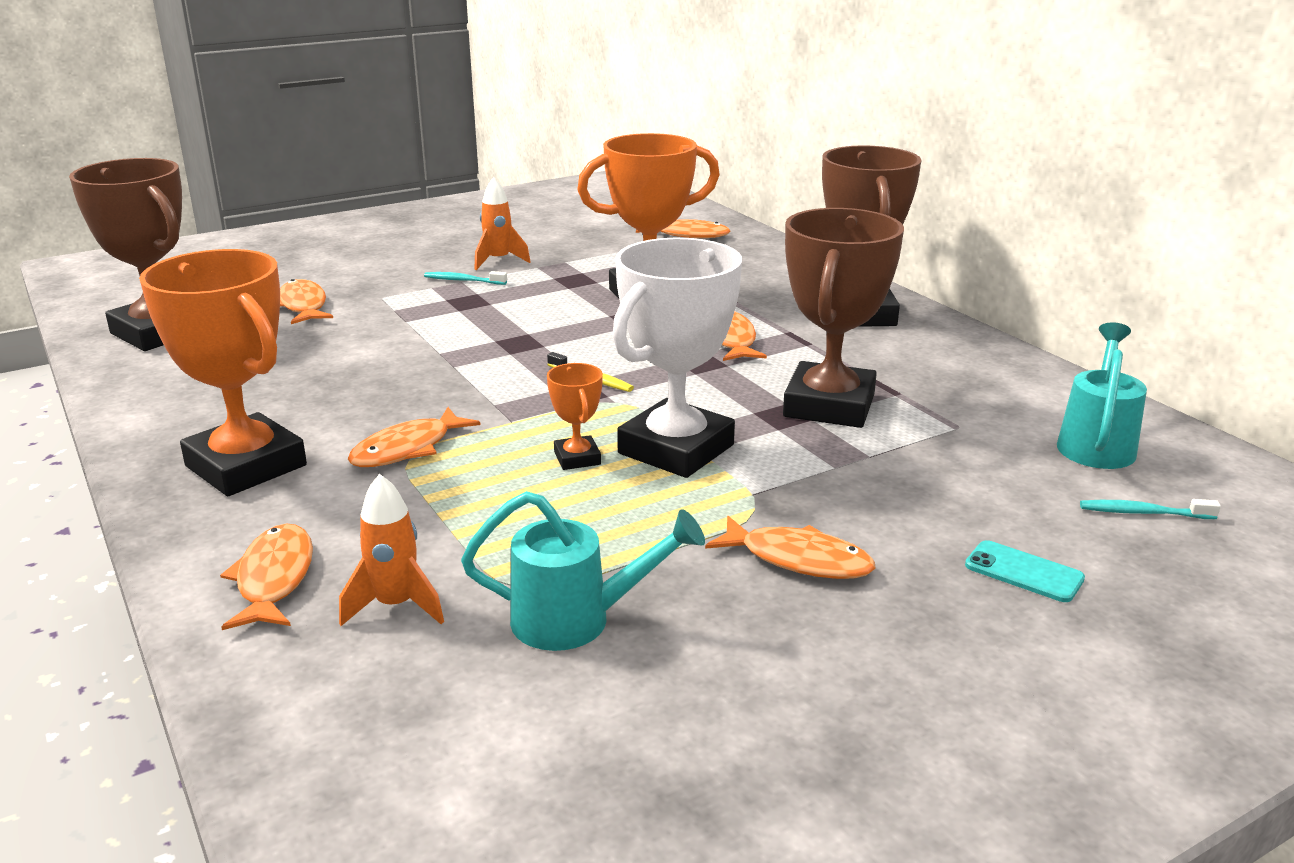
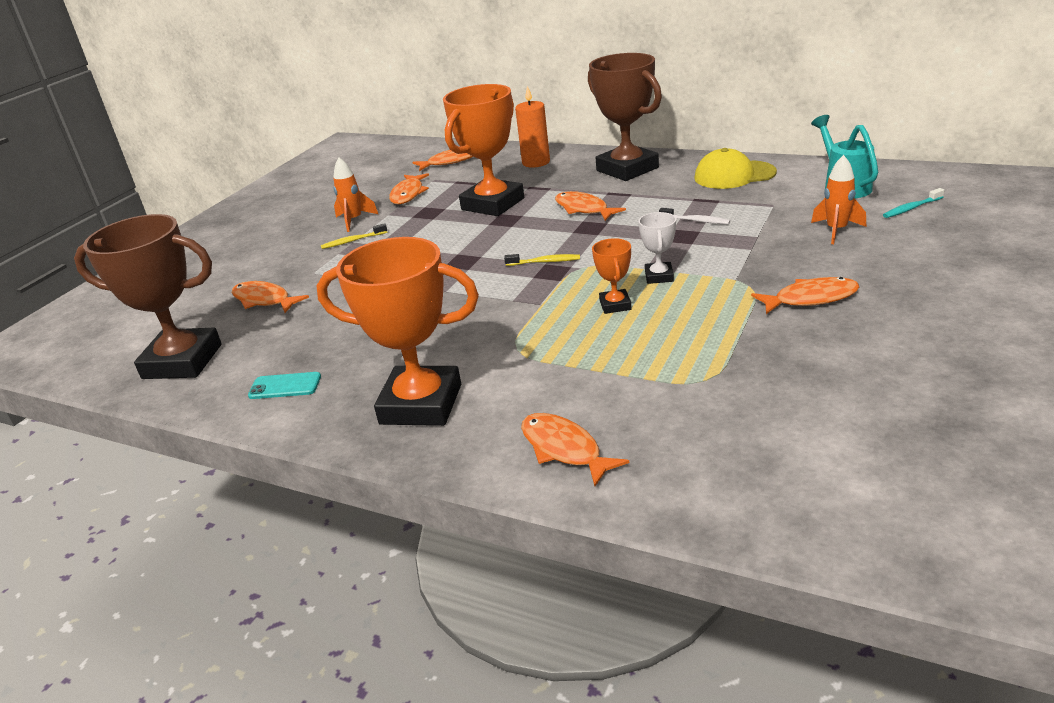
camera: 30 degrees left, 5 degrees up
(396, 606) = (660, 423): orange rocket -> orange rocket (836, 230)
(407, 449) = (507, 346): orange fish -> orange fish (408, 194)
(463, 280) = (352, 241): turquoise toothbrush -> yellow toothbrush
(576, 620) = (762, 379): turquoise watering can -> none
(577, 458) = (615, 305): orange trophy -> orange trophy turned 45 degrees clockwise
(676, 449) = (659, 276): white trophy -> white trophy, size x0.45
(771, 268) = (536, 162): none -> orange candle
(829, 406) = (696, 221): brown trophy -> white toothbrush
(973, 371) = (734, 175): none -> yellow cap
(1023, 572) = (909, 256): turquoise phone -> turquoise phone (285, 386)

